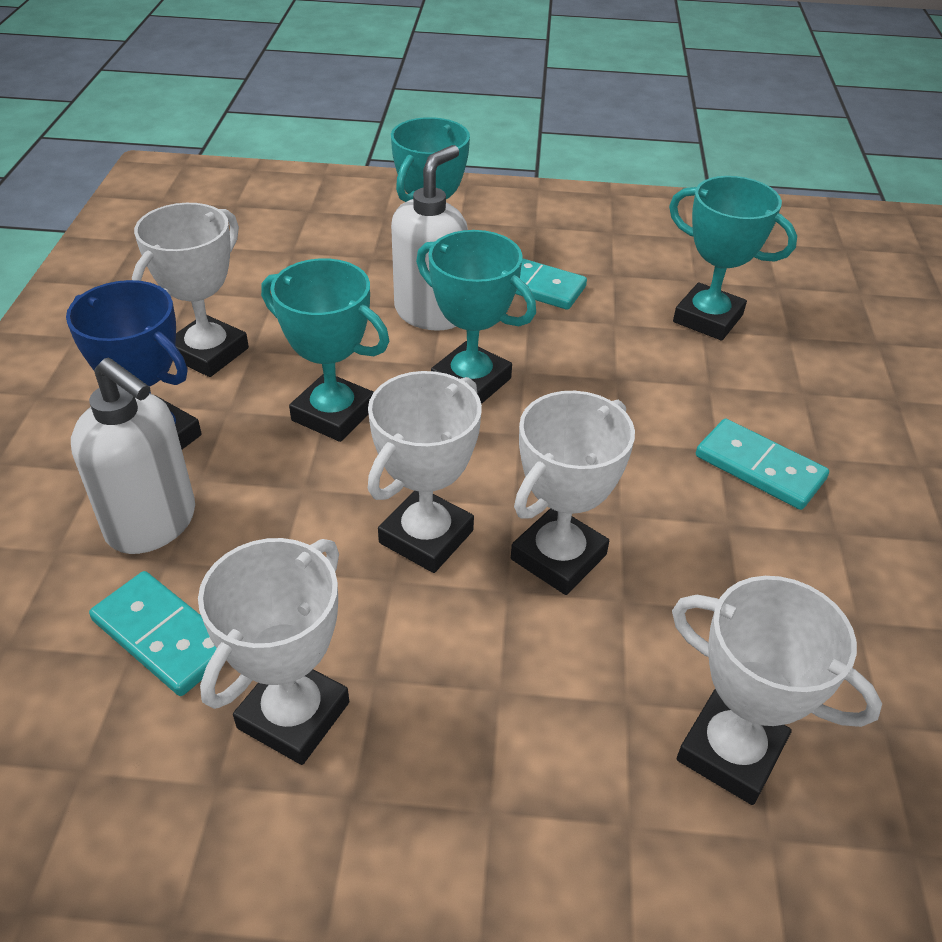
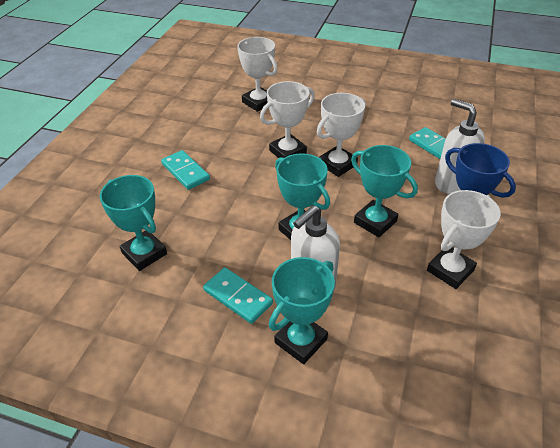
camera: 165 degrees left, 0 degrees up
(293, 715) = (387, 124): white trophy -> none

